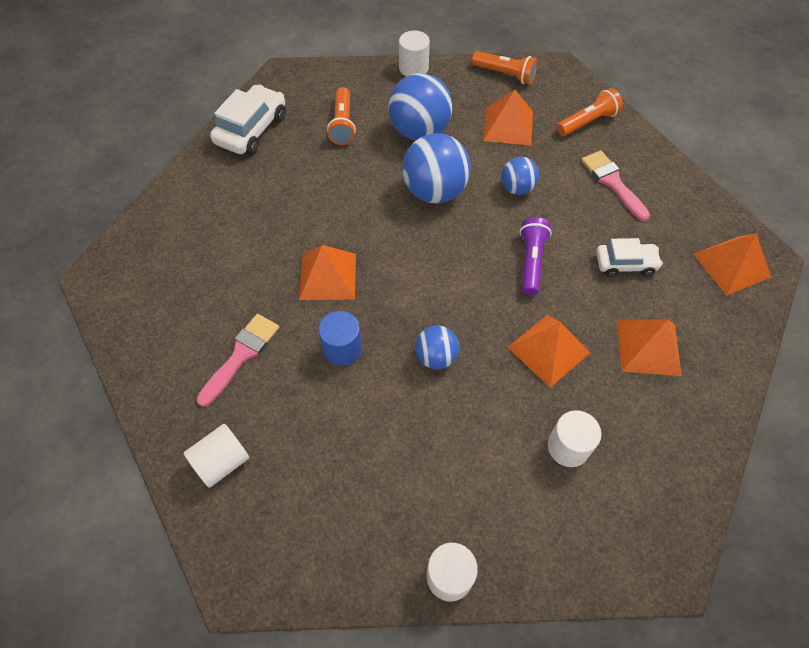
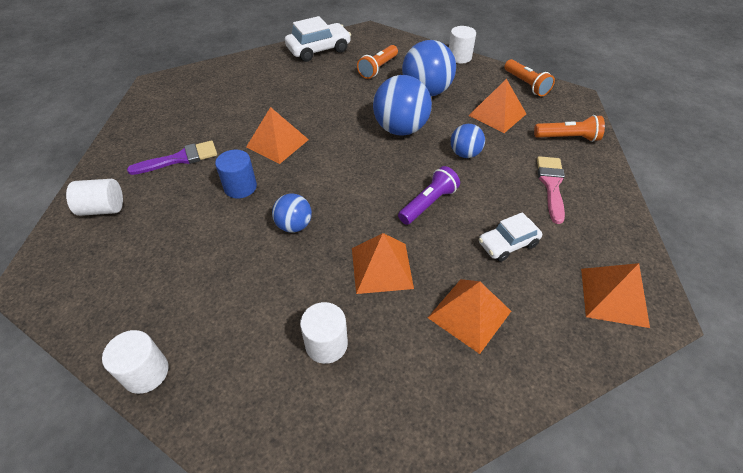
camera: 35 degrees right, 10 degrees down
(241, 355) = (180, 159): pink brush -> purple brush
(625, 264) = (507, 244): white car -> white car turned 120 degrees clockwise

